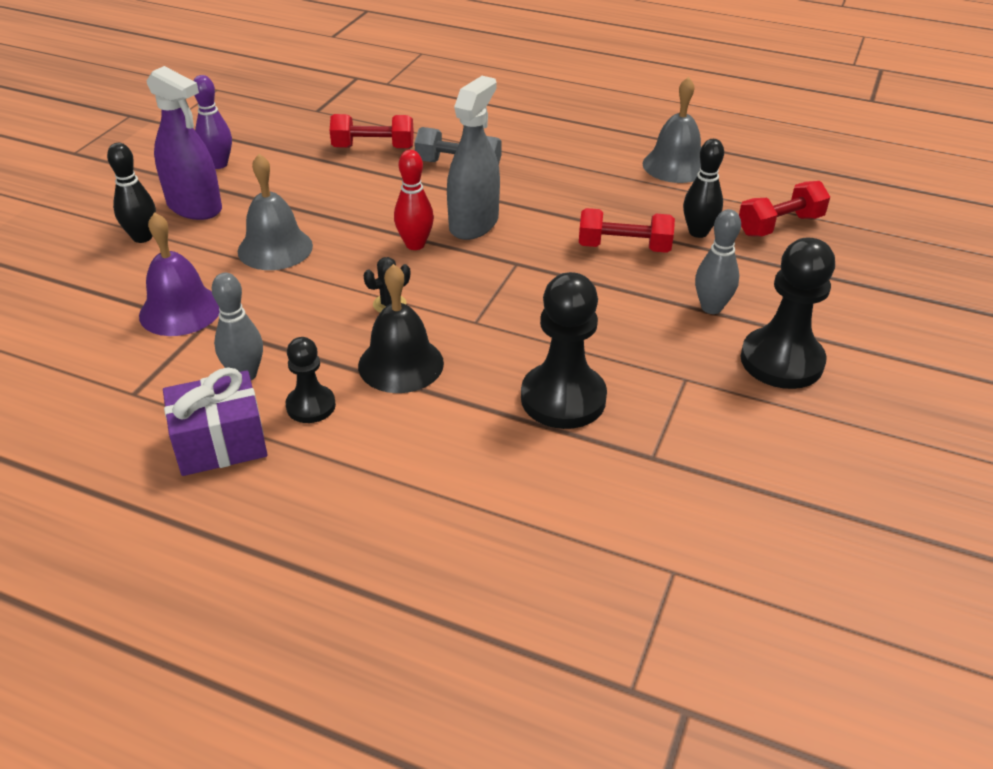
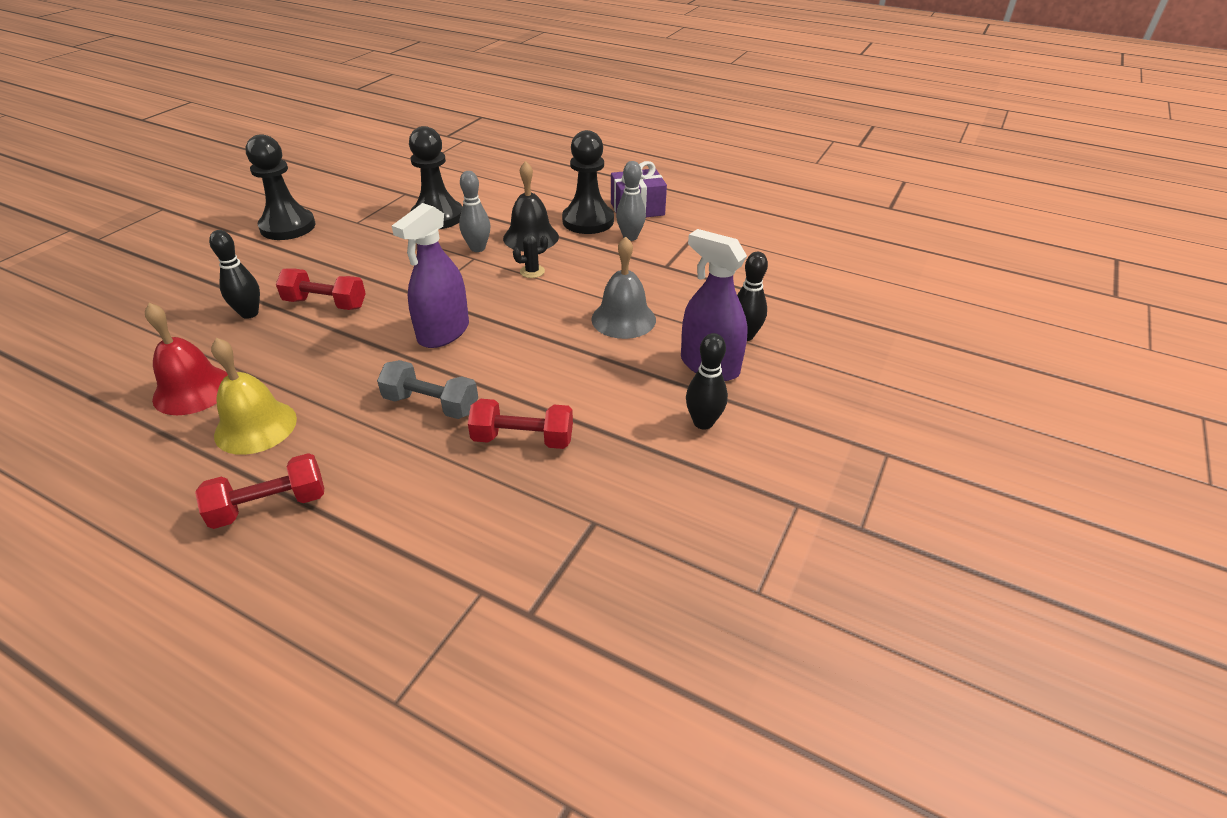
camera: 175 degrees left, 0 degrees up
(180, 310) = (686, 275): purple bell -> none
(218, 164) = (703, 422): purple bowling pin -> black bowling pin
(311, 406) = (588, 221): black pawn -> black pawn, size x1.77
(415, 244) = (502, 316): red bowling pin -> none
(473, 224) = (443, 332): grey spray bottle -> purple spray bottle
(595, 145) = (255, 426): none -> yellow bell
(675, 165) = (193, 390): grey bell -> red bell
(711, 307) = (300, 257): grey bowling pin -> grey bowling pin (477, 248)
(779, 225) = (170, 316): red dumbbell -> red dumbbell (270, 506)

